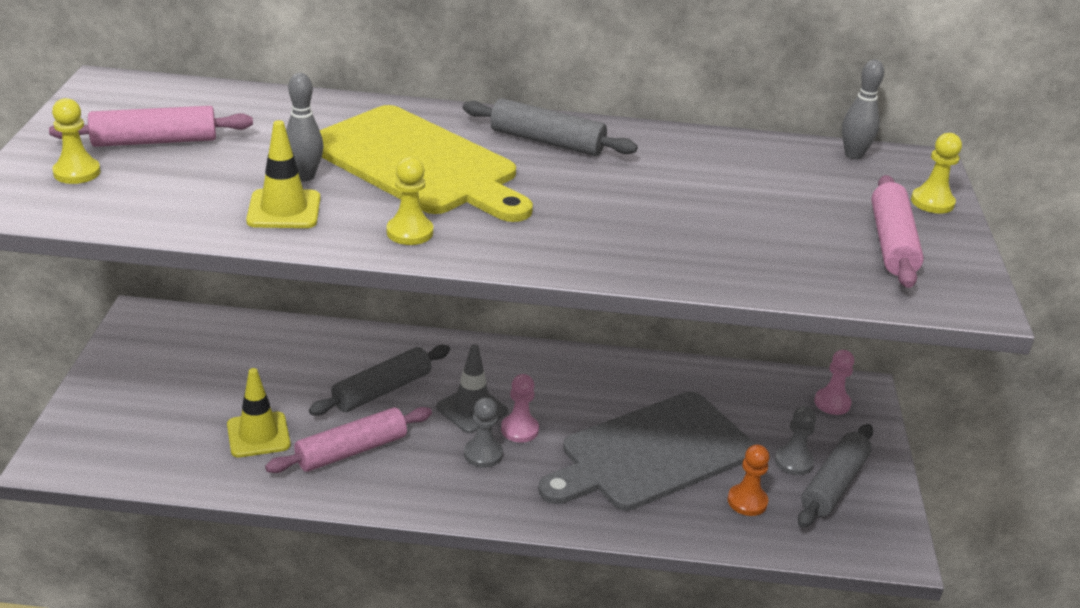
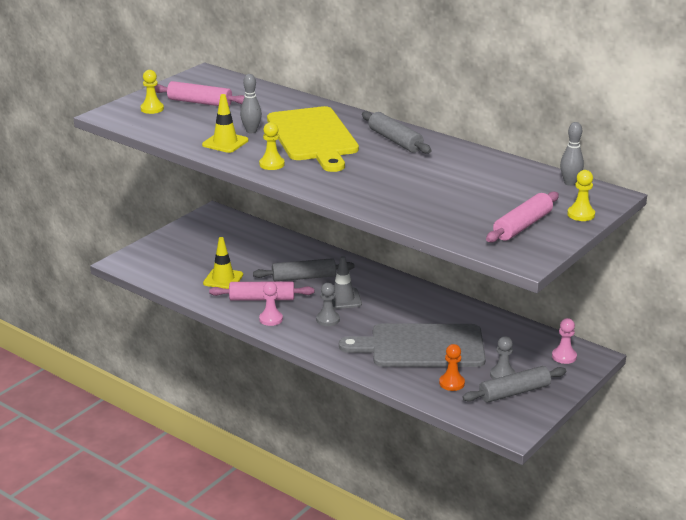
camera: 35 degrees right, 5 degrees down
(519, 430) = (359, 315): pink pawn -> pink pawn (271, 319)

